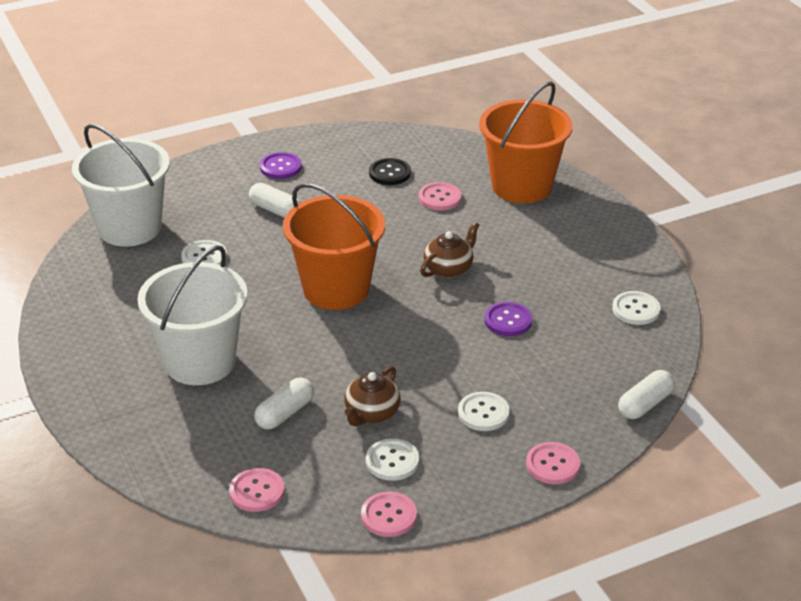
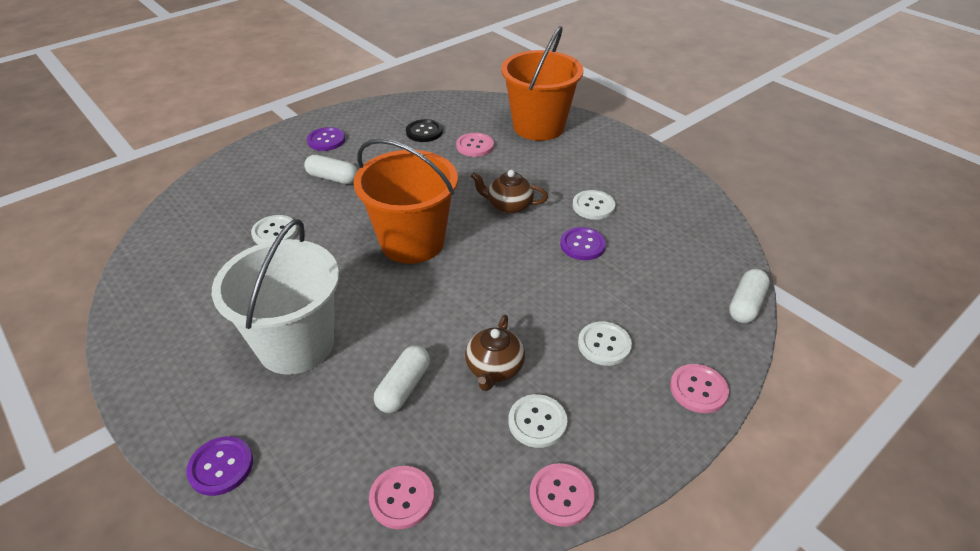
camera: 15 degrees left, 5 degrees up
(117, 442) = (221, 467): none -> purple button
(129, 228) = (194, 215): white bucket -> none
(449, 268) = (508, 205): brown teapot -> brown teapot turned 105 degrees counterclockwise
(636, 309) = (686, 215): white button -> white button (593, 206)

